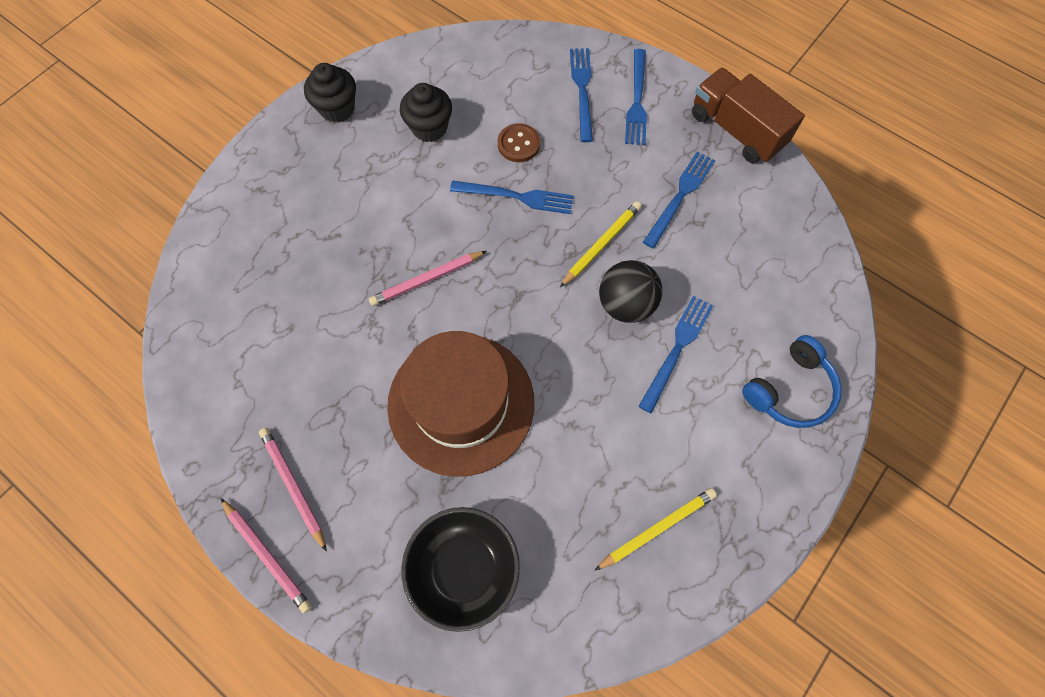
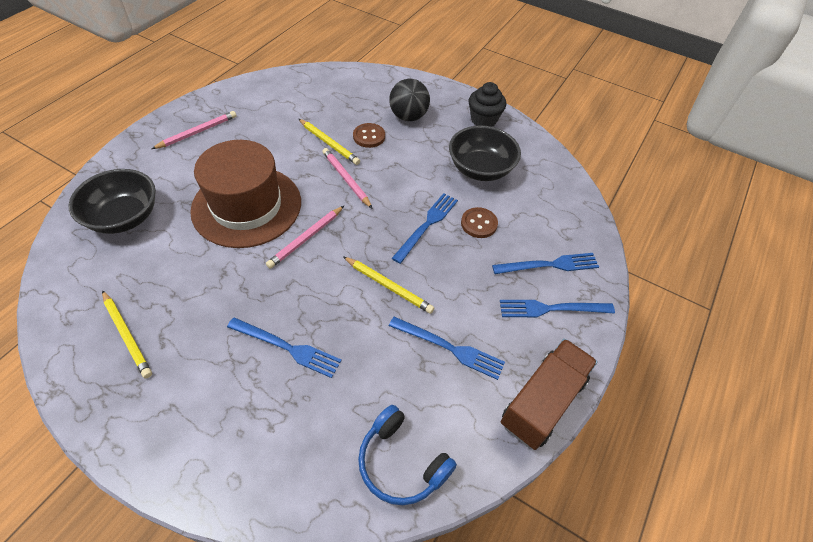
camera: 80 degrees right, 15 degrees down
(267, 555) = (156, 127): pink pencil -> pink pencil (306, 238)
(346, 247) = (369, 136): none -> brown button
(352, 298) = (329, 143): none -> yellow pencil
(429, 127) = (480, 169): black cupcake -> black bowl
(516, 197) = (427, 225): blue fork -> blue fork turned 150 degrees counterclockwise
(626, 304) = (331, 306): black ball -> black ball (408, 116)
(790, 390) = (241, 450): blue headphones -> blue headphones (401, 462)

